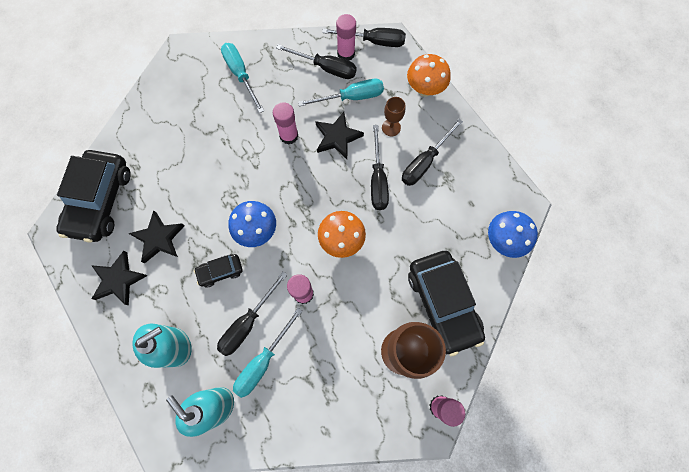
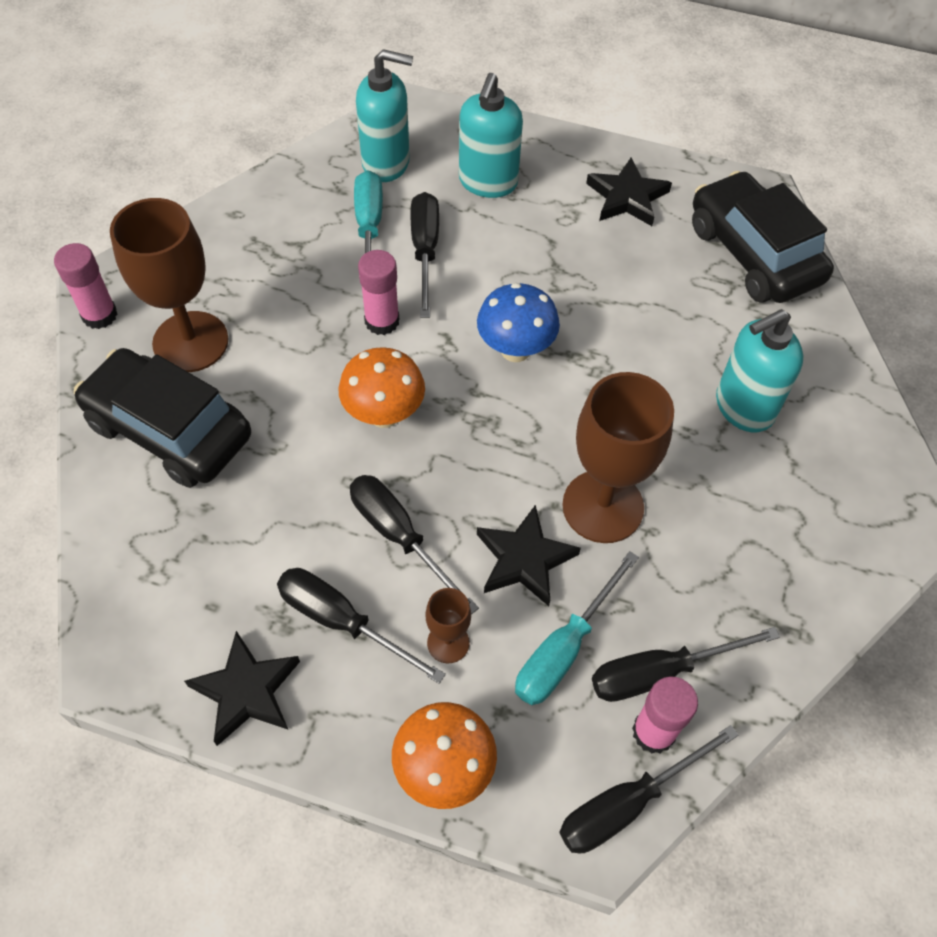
camera: 140 degrees right, 15 degrees down
(159, 238) = (632, 262): black star -> black star (246, 691)
(192, 134) = (743, 407): none -> turquoise soap dispenser
(220, 271) = (515, 278): black car -> none
(241, 75) = (782, 549): turquoise screwdriver -> none
(289, 136) = (603, 506): pink glue stick -> brown goblet
(424, 162) = (342, 621): black screwdriver -> black screwdriver turned 60 degrees counterclockwise
(503, 240) = (119, 581): blue mushroom -> none

